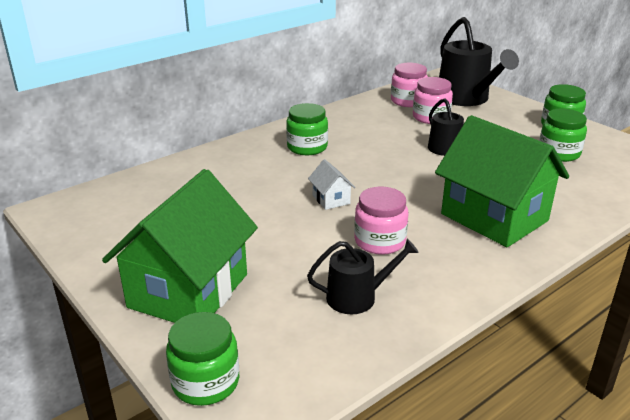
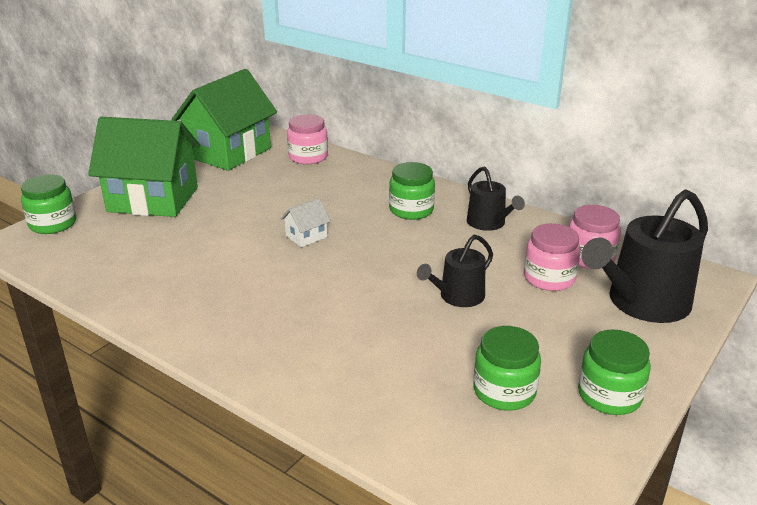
camera: 75 degrees right, 0 degrees up
(357, 297) = (147, 268): black watering can -> black watering can (489, 223)
(379, 241) = (236, 270): pink jar -> pink jar (308, 157)
(494, 217) = (301, 336): green house -> green house (229, 152)

